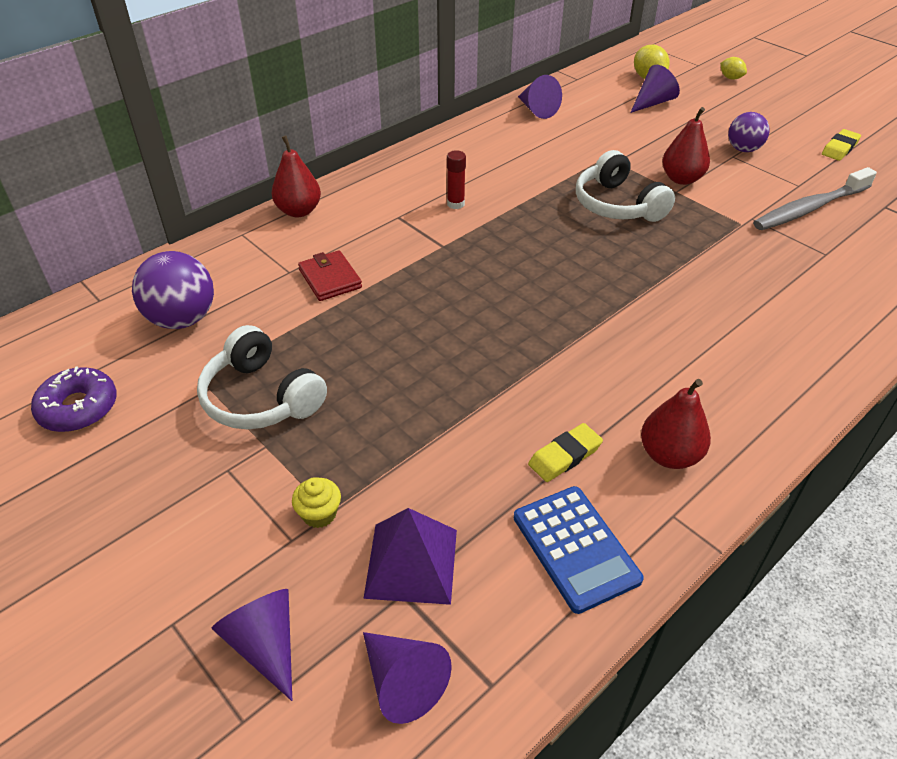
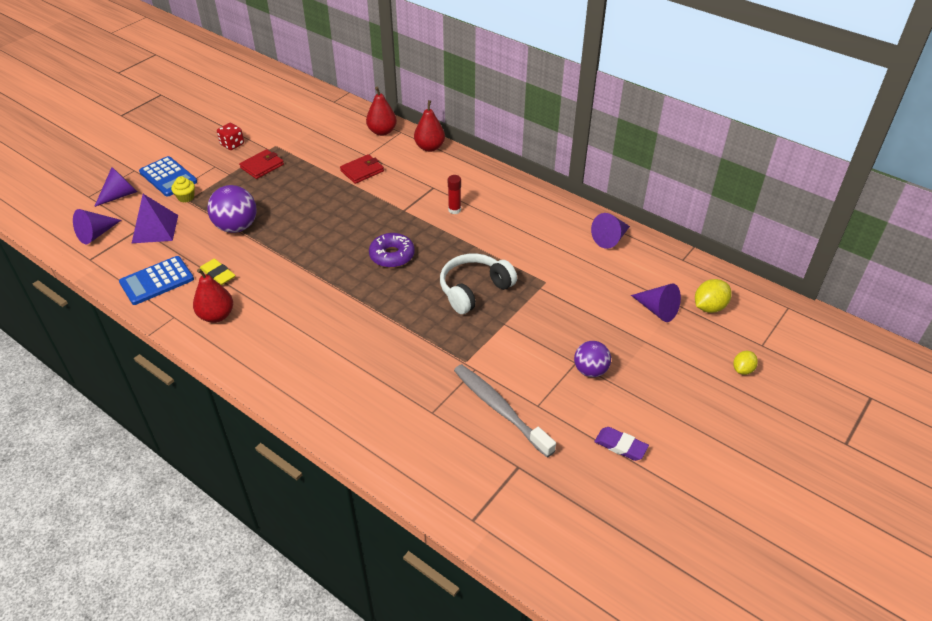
camera: 80 degrees right, 0 degrees up
(78, 408) = (255, 116): purple donut -> purple donut (392, 255)
(162, 442) = (232, 144): none -> red dice
(182, 319) = (320, 129): purple ball -> purple ball (236, 227)
(231, 550) = (168, 177): none -> blue calculator
(261, 397) = (262, 166): white headphones -> red wallet
(681, 179) = (524, 327): red pear -> red pear (382, 131)
(840, 148) = (620, 446): yellow eraser -> purple eraser

